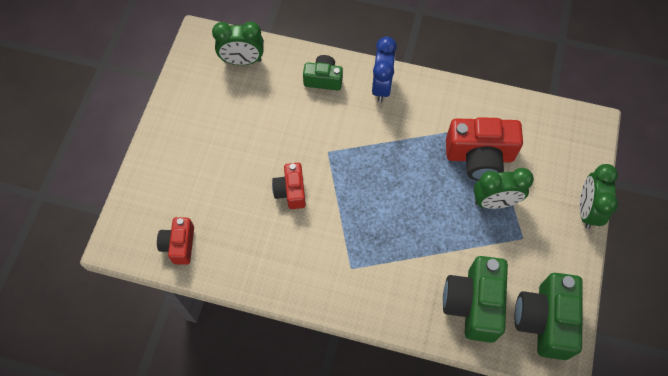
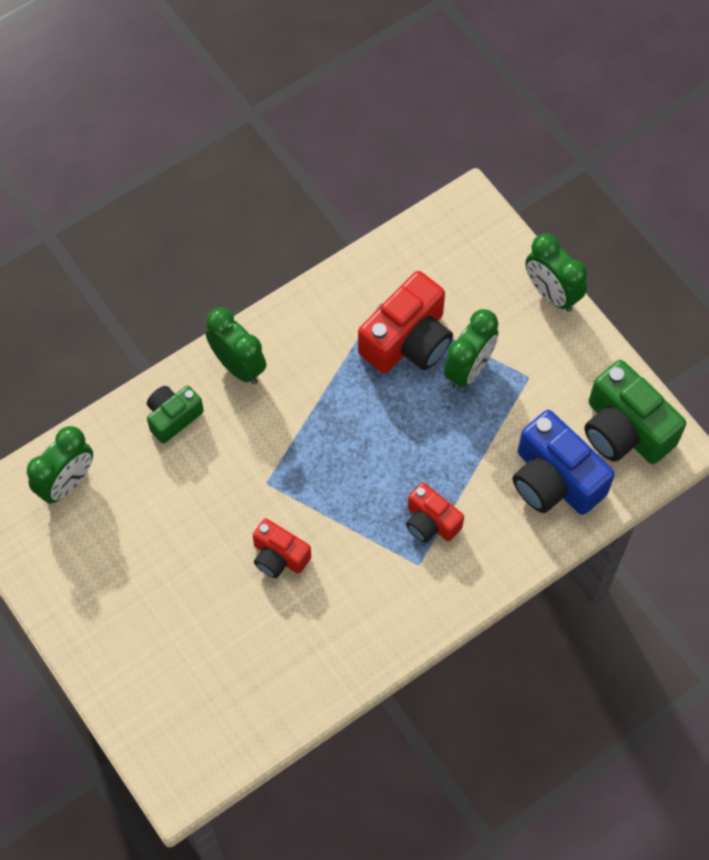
camera: 50 degrees left, 0 degrees up
(179, 245) = (239, 719): red camera -> red camera (431, 522)
(381, 86) = (238, 366): blue clock -> green clock
(473, 304) = (554, 480): green camera -> blue camera

